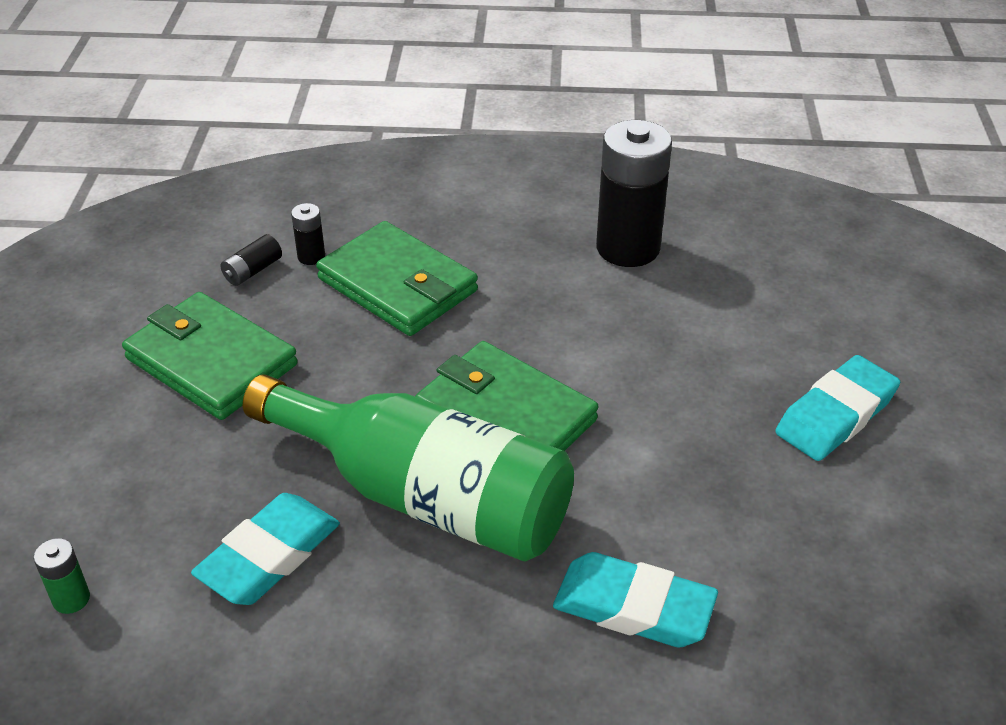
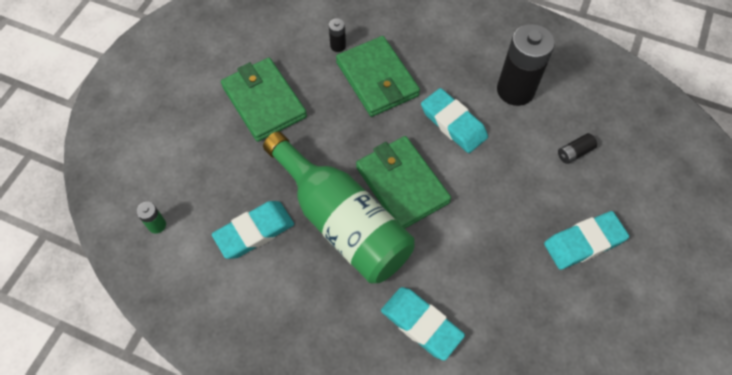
camera: 20 degrees right, 20 degrees up
(253, 271) = (304, 47): black battery -> black battery (574, 152)
(551, 313) = (453, 123): none -> turquoise eraser

